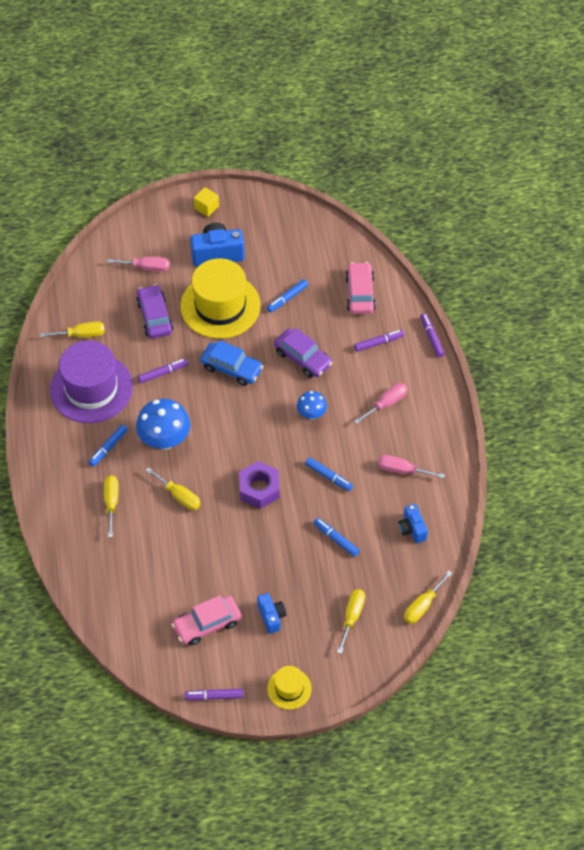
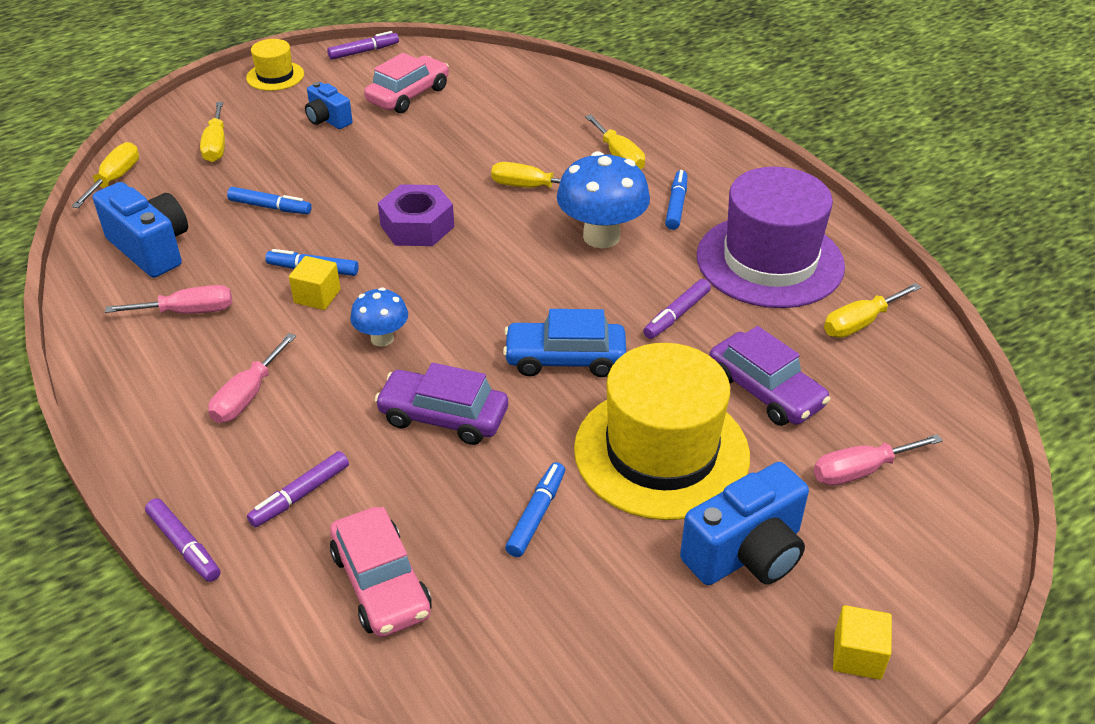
camera: 155 degrees right, 15 degrees down
(333, 455) = (317, 296): none -> yellow cube
(412, 529) = (151, 248): blue camera -> blue camera, size x1.68

